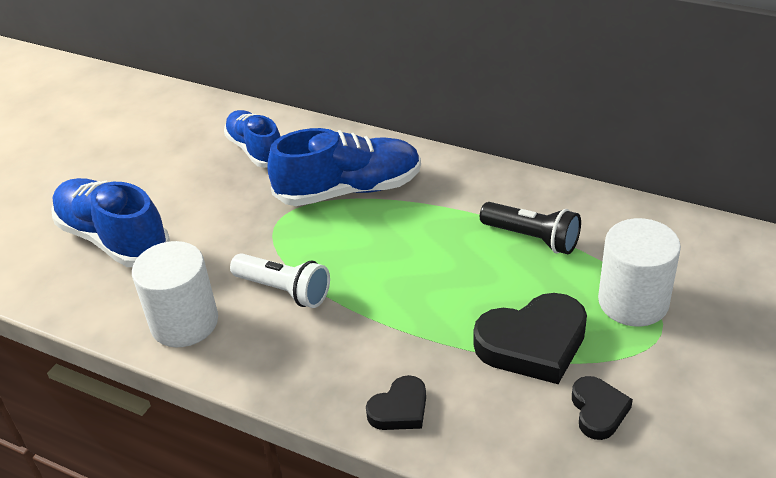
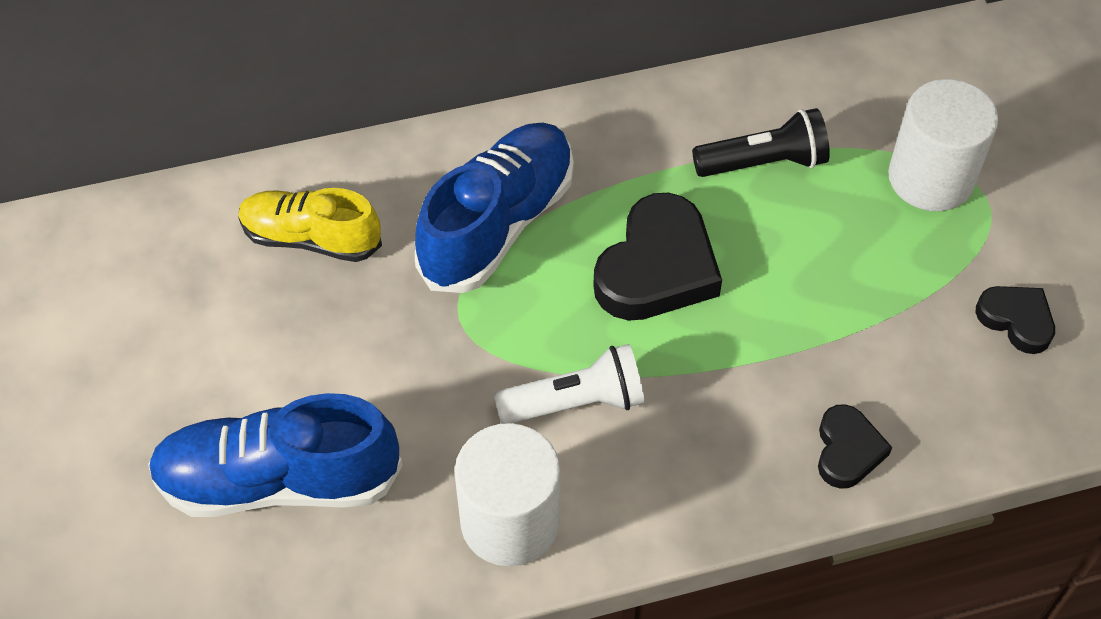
camera: 45 degrees left, 15 degrees up
(256, 150) = (311, 238): blue shoe -> yellow shoe
(533, 343) = (890, 288): black heart -> black heart (657, 267)

